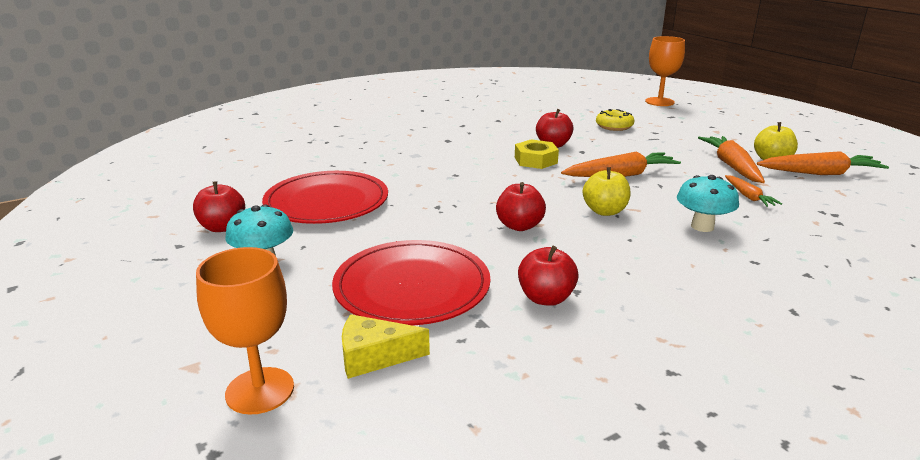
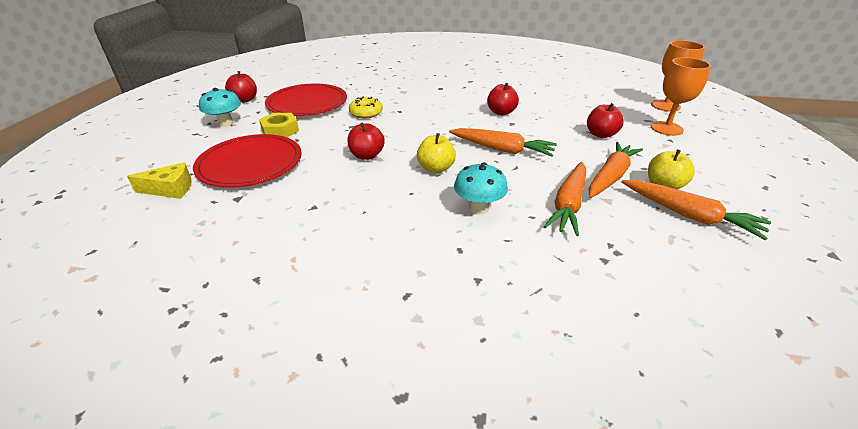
camera: 40 degrees right, 10 degrees up
(260, 390) = (114, 180): orange goblet -> orange goblet (666, 128)
(374, 357) = (170, 189): yellow cheese -> yellow cheese turned 135 degrees clockwise
(536, 160) = (466, 119): yellow nut -> yellow nut (280, 130)
(546, 298) = (290, 202): red apple -> red apple (601, 134)
(614, 126) = (578, 113): yellow donut -> yellow donut (366, 113)
(748, 197) = (568, 204): orange carrot -> orange carrot, size x1.79

